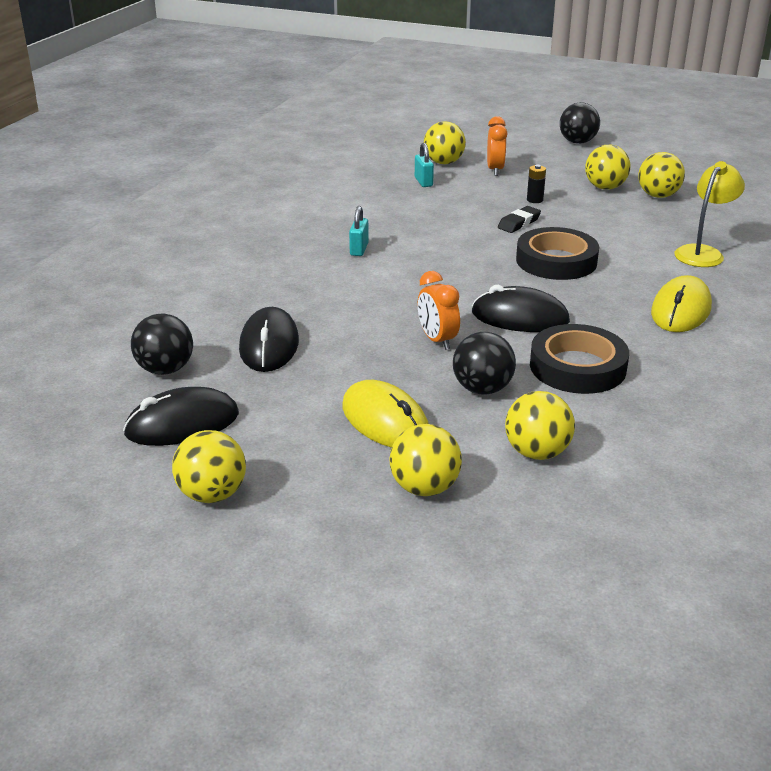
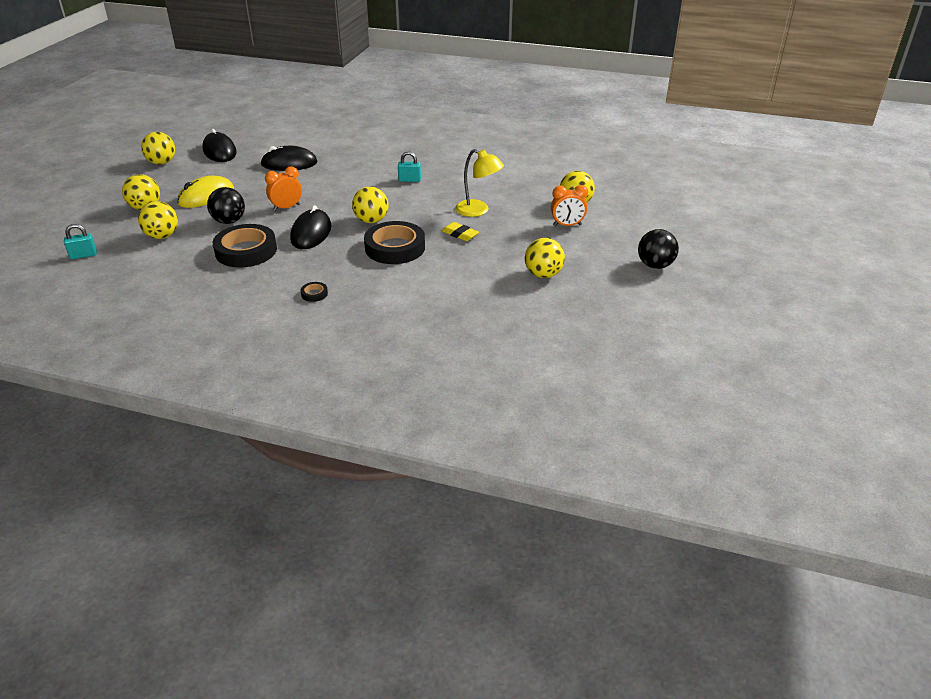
camera: 85 degrees right, 5 degrees up
(165, 369) = (269, 143): black ball -> none
(423, 182) = (531, 197): turquoise padlock -> turquoise padlock (83, 255)
(519, 223) = (460, 234): black eraser -> yellow eraser
(535, 200) = (507, 241): black battery -> none
(658, 196) = (531, 300): yellow ball -> yellow ball (371, 221)
(681, 310) = (314, 294): yellow mouse -> black tape
(703, 253) = (412, 313): yellow lamp -> yellow lamp (478, 211)

